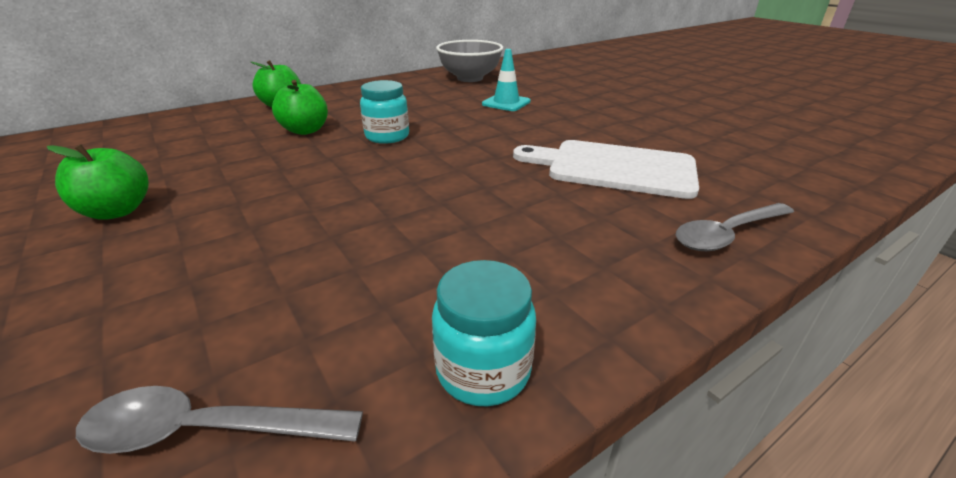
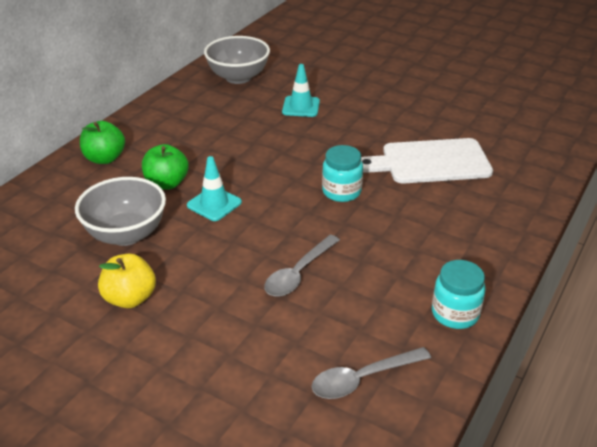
camera: 25 degrees left, 5 degrees up
(117, 211) = (130, 298): green apple -> yellow apple
(209, 158) = (126, 234): none -> grey bowl
(324, 153) = (214, 204): none -> turquoise traffic cone
(387, 136) = (243, 172): turquoise jar -> turquoise jar (341, 192)
(727, 234) = (521, 199): grey spoon -> grey spoon (298, 273)

